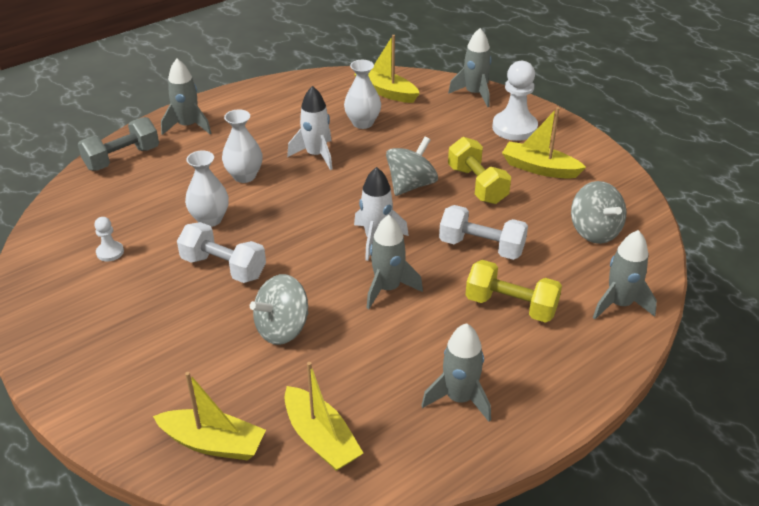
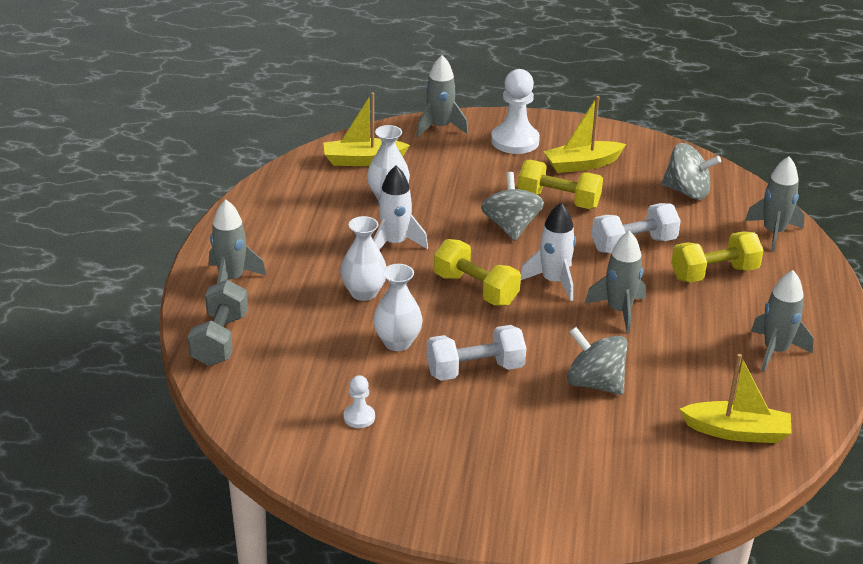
camera: 45 degrees left, 5 degrees down
(213, 443) = (677, 483): yellow boat -> none
(282, 329) = (594, 383): grey spinning top -> grey spinning top turned 120 degrees clockwise
(315, 214) = (475, 289): none -> yellow dumbbell

